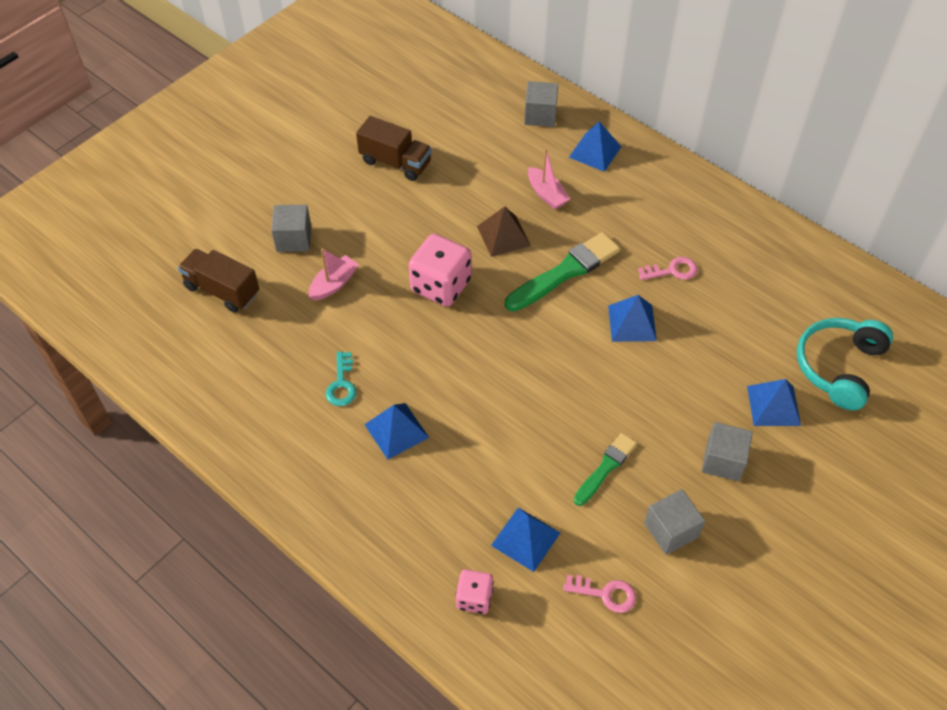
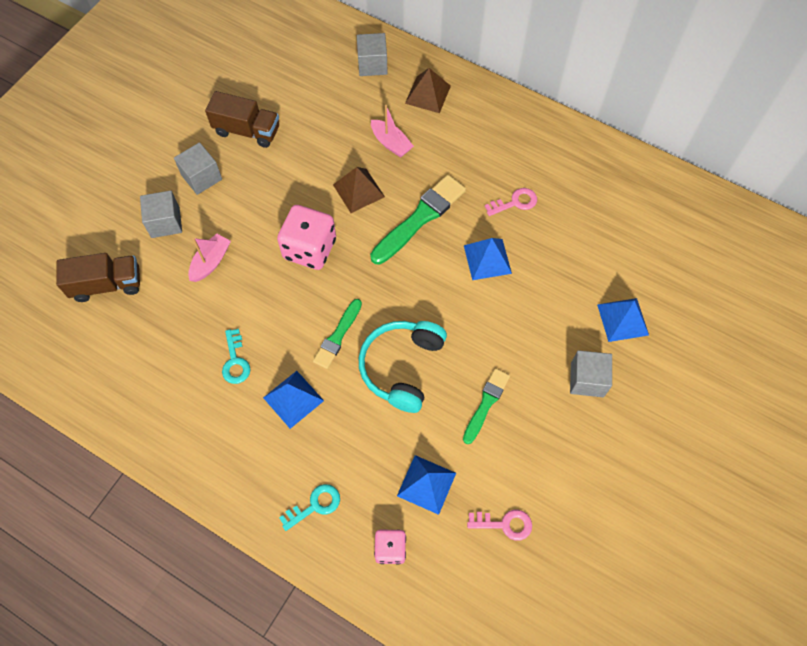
camera: 10 degrees left, 10 degrees up
(222, 290) = (107, 285): brown truck -> brown truck turned 150 degrees clockwise
(400, 540) = (315, 505): none -> turquoise key
(455, 376) = (338, 336): none -> green brush
(595, 151) = (427, 94): blue pyramid -> brown pyramid
(671, 530) = (552, 454): grey cube -> grey cube (201, 177)
(839, 367) = (673, 273): turquoise headphones -> turquoise headphones (402, 367)

